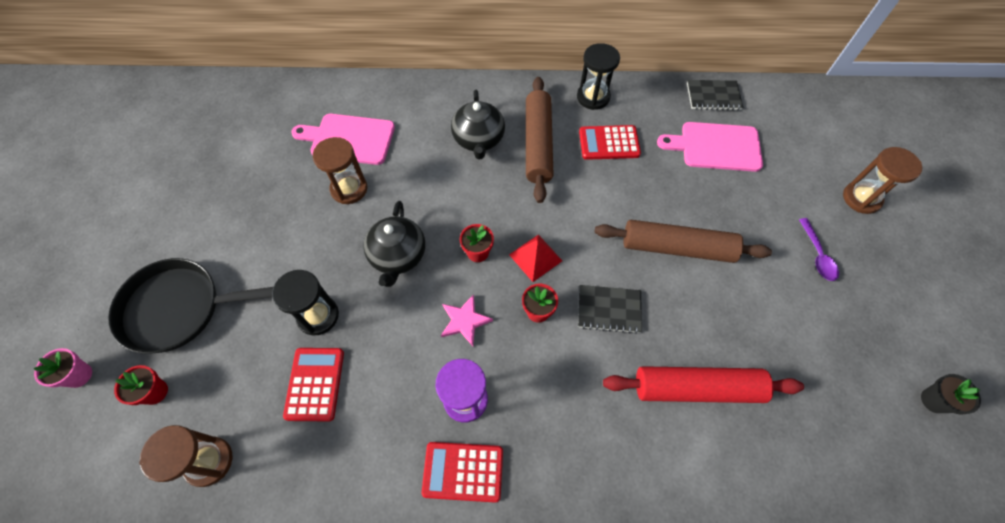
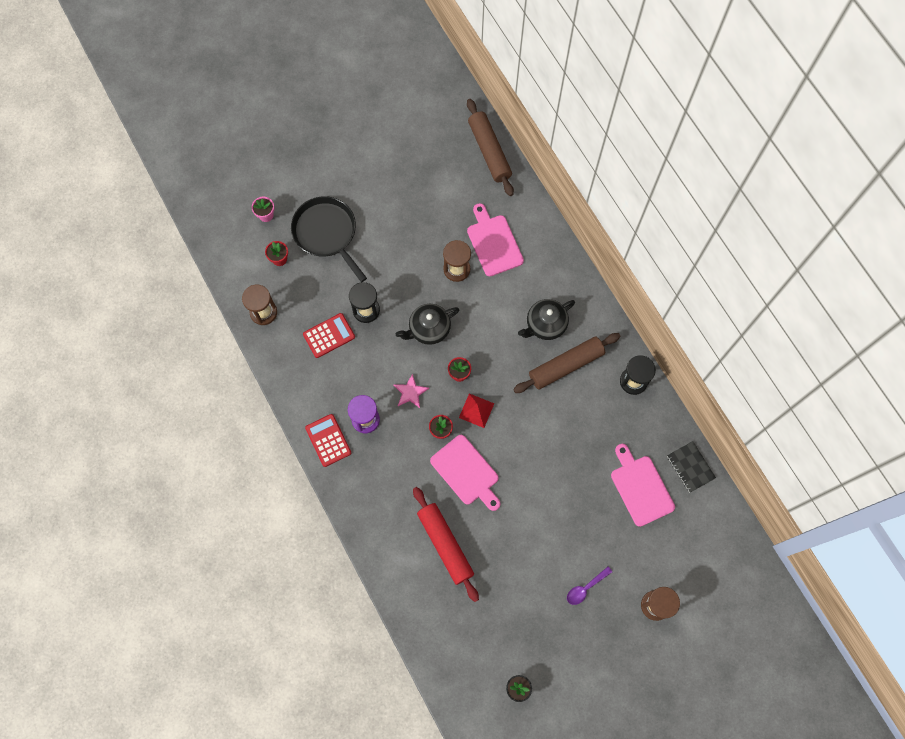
camera: 60 degrees right, 10 degrees up
(609, 143) = (597, 412): red calculator -> none
(609, 310) = (466, 472): black notebook -> pink cutting board
(677, 247) = (536, 495): brown rolling pin -> brown rolling pin (489, 151)

